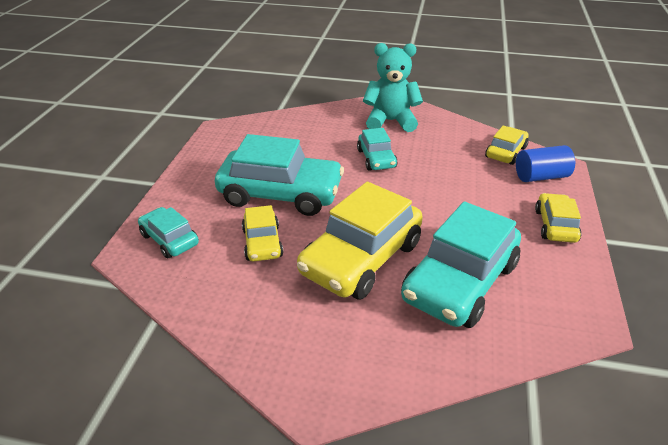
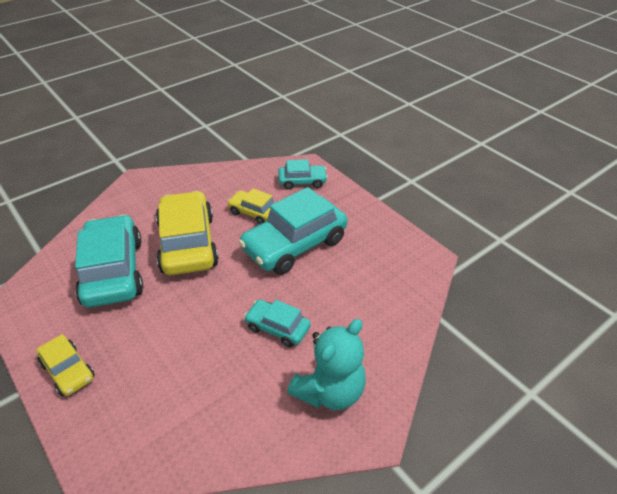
camera: 130 degrees right, 5 degrees up
(505, 152) = (172, 444): yellow car -> none
(541, 177) = (111, 431): blue cylinder -> none

